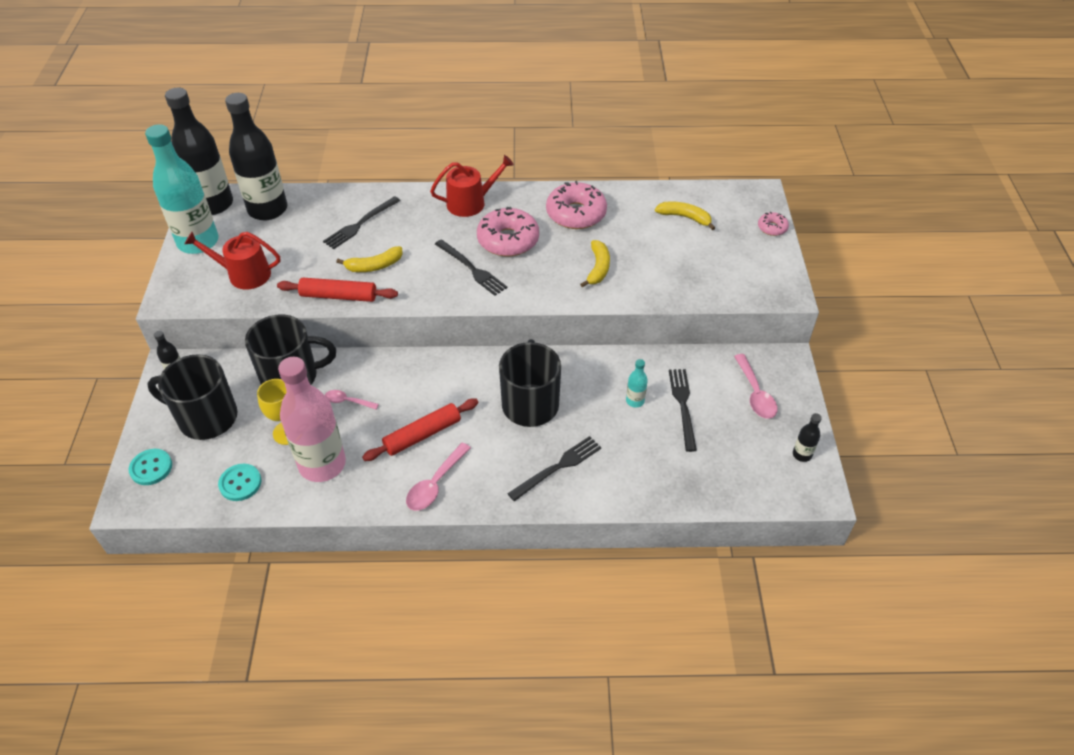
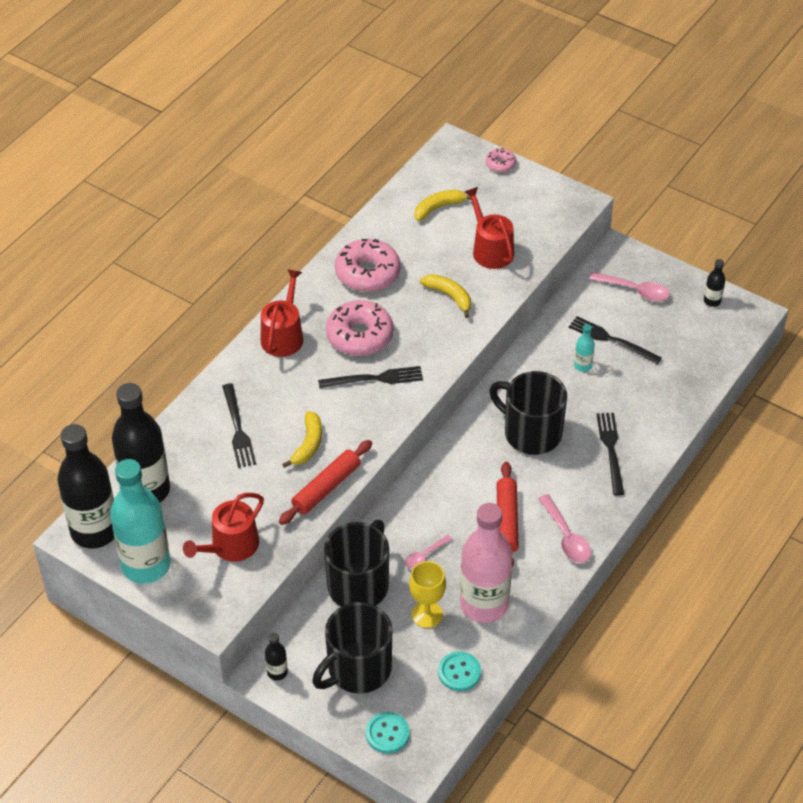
camera: 55 degrees left, 0 degrees up
(673, 266) = (490, 249): none -> red watering can

